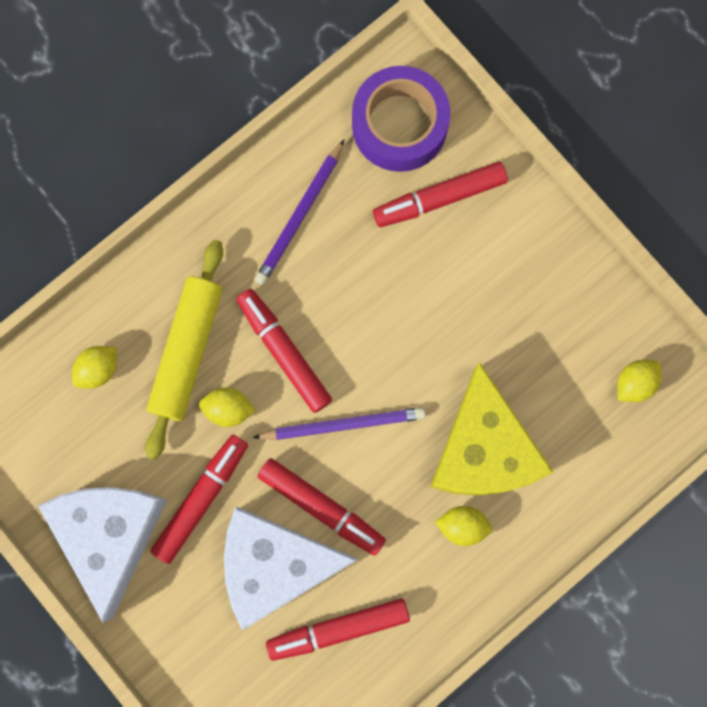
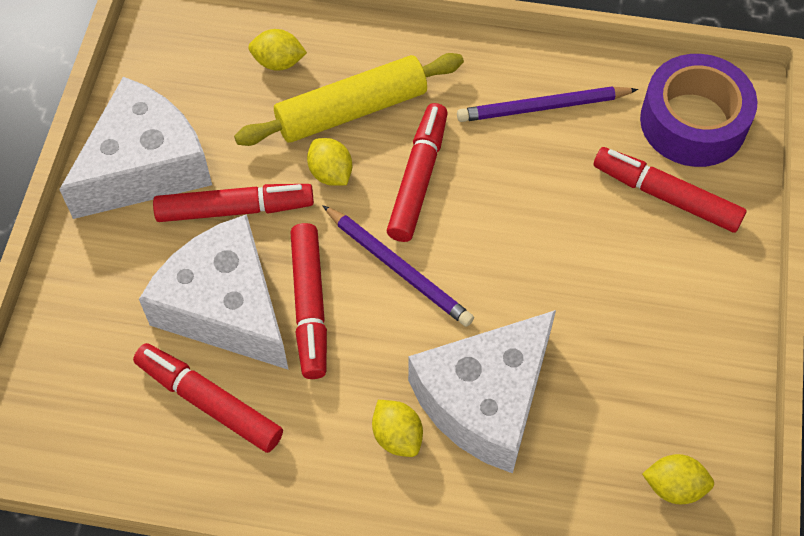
camera: 50 degrees right, 20 degrees down
(484, 449) = (485, 400): yellow cheese -> white cheese

